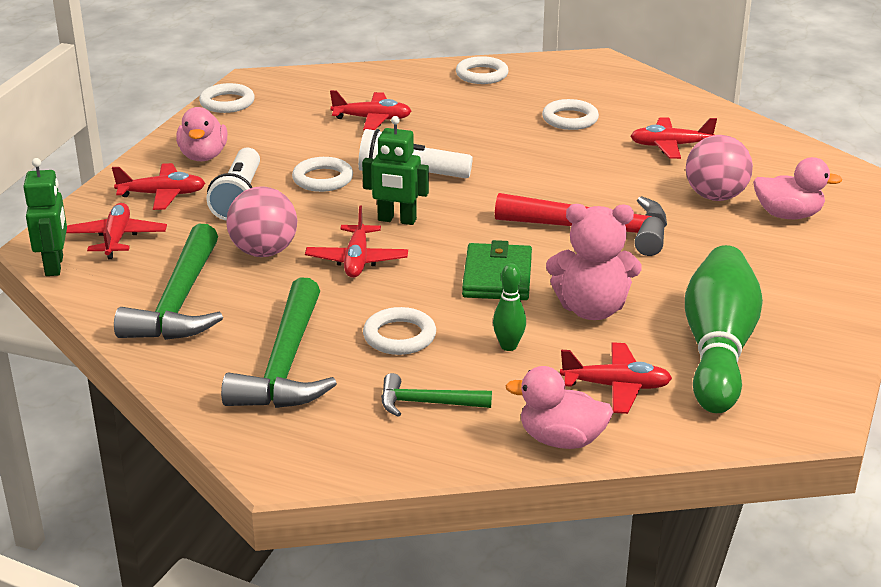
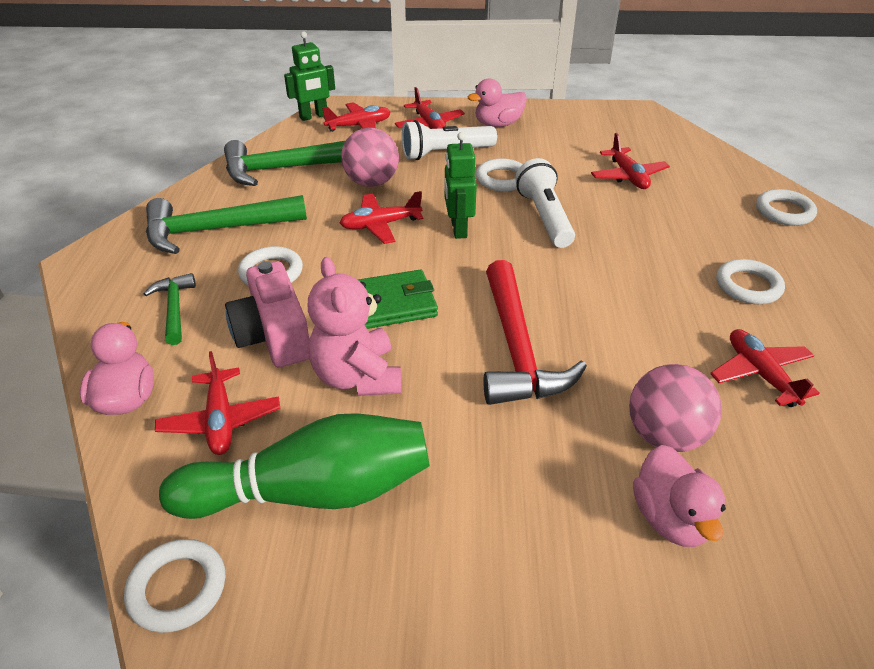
camera: 70 degrees right, 10 degrees up
(227, 102) = (591, 111): white ring -> white ring (177, 588)
(508, 346) = (273, 335): green bowling pin -> pink camera

